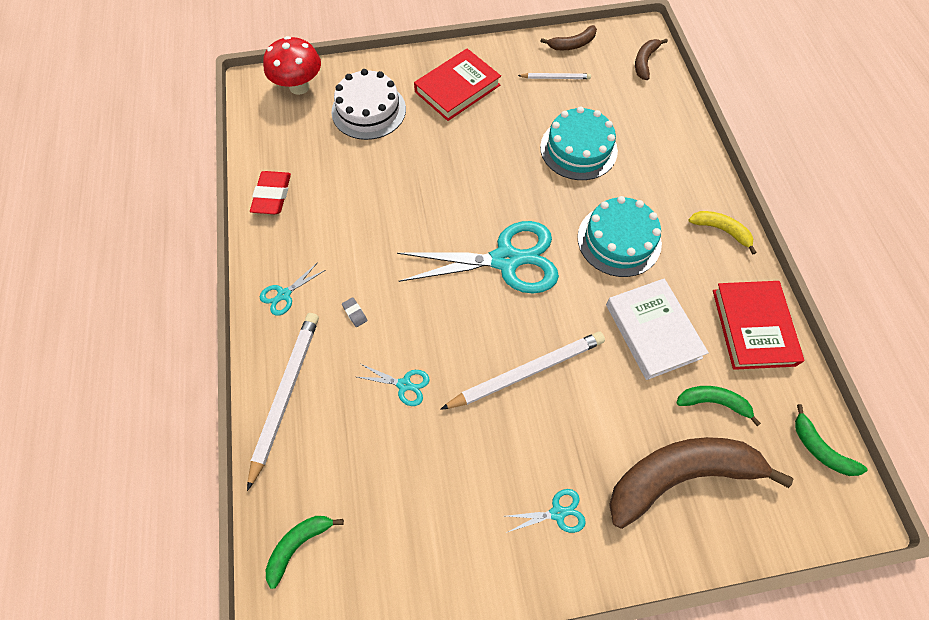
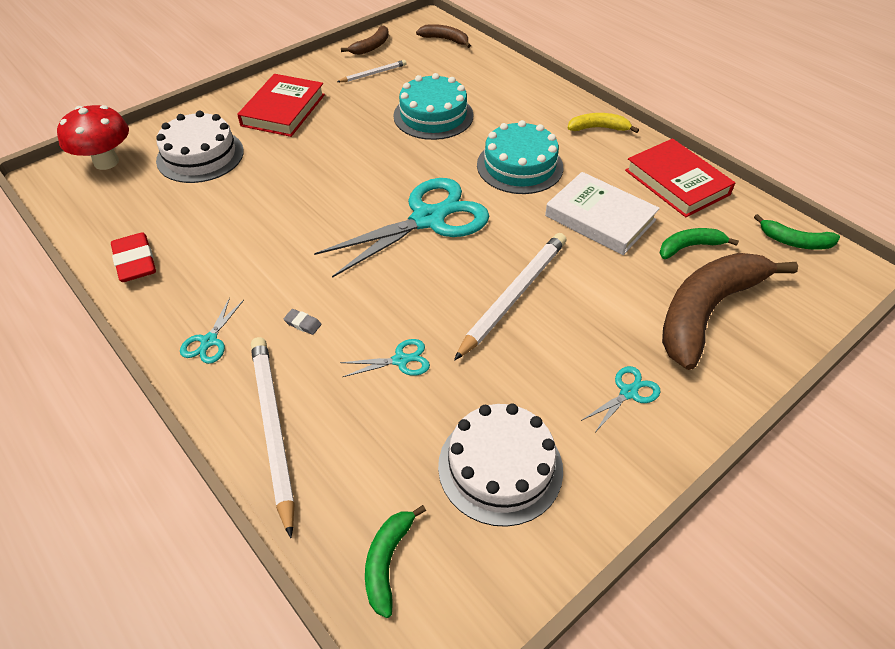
camera: 30 degrees left, 15 degrees down
(418, 518) = (500, 467): none -> white cake
(644, 62) = (445, 40): brown banana -> brown banana turned 120 degrees clockwise

